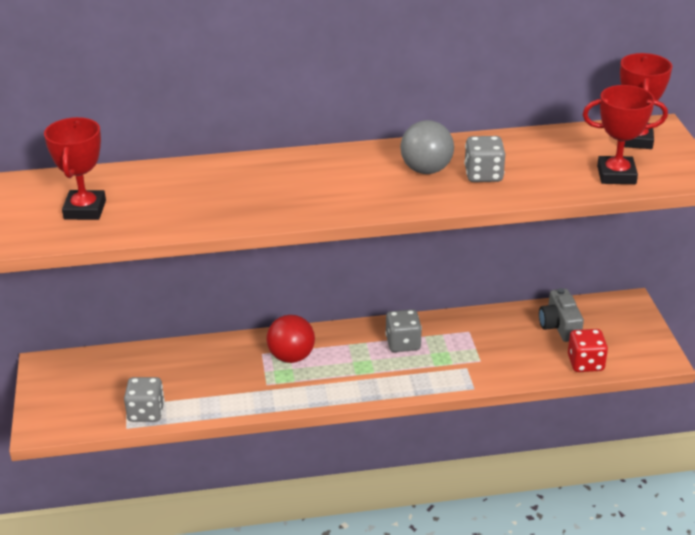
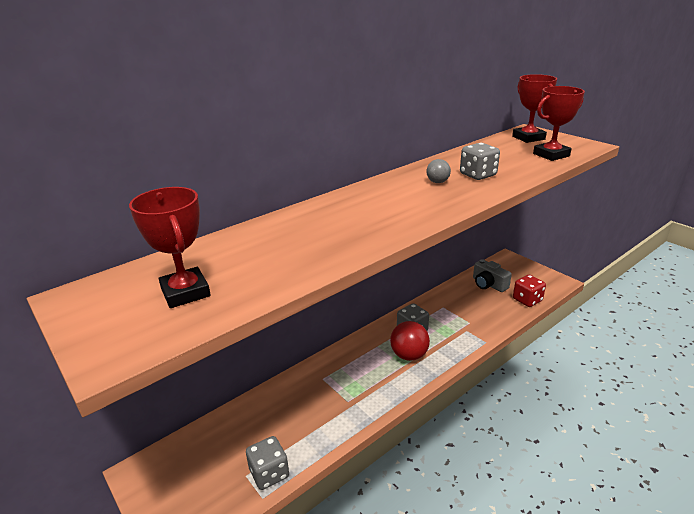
camera: 30 degrees left, 5 degrees down
(291, 357) = (347, 372): red ball -> red ball (409, 355)
(426, 170) = (437, 182): grey ball -> grey ball, size x0.55

